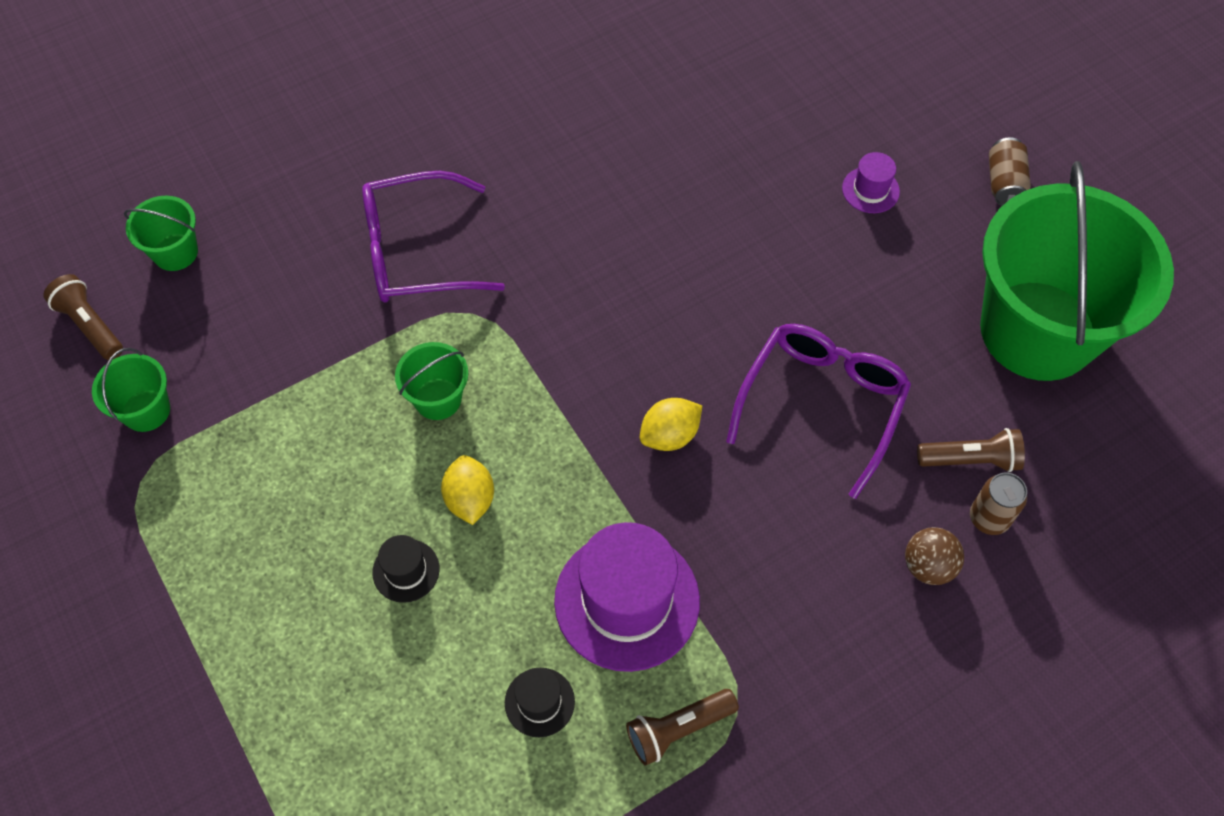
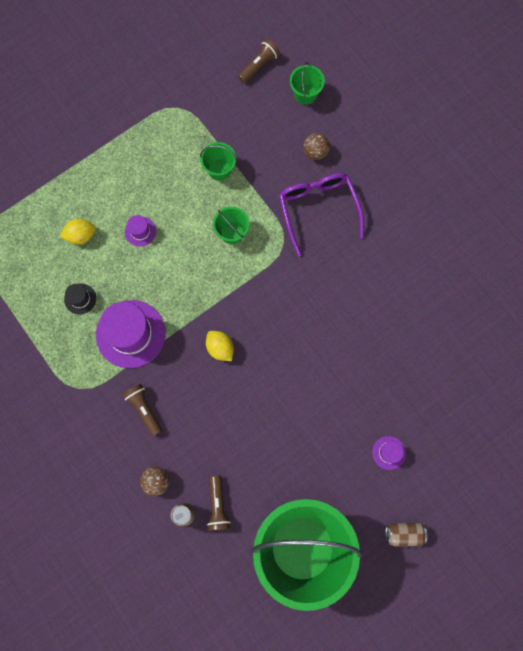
camera: 85 degrees right, 15 degrees up
(146, 410) = (214, 101): green bucket -> green bucket (219, 169)
(300, 246) = (315, 152): none -> brown ball
(406, 570) = (140, 231): black hat -> purple hat
(470, 499) = (178, 255): yellow lemon -> yellow lemon (81, 235)
(678, 729) = (70, 362): brown flashlight -> brown flashlight (144, 409)
(822, 404) = (245, 426): purple glasses -> none

